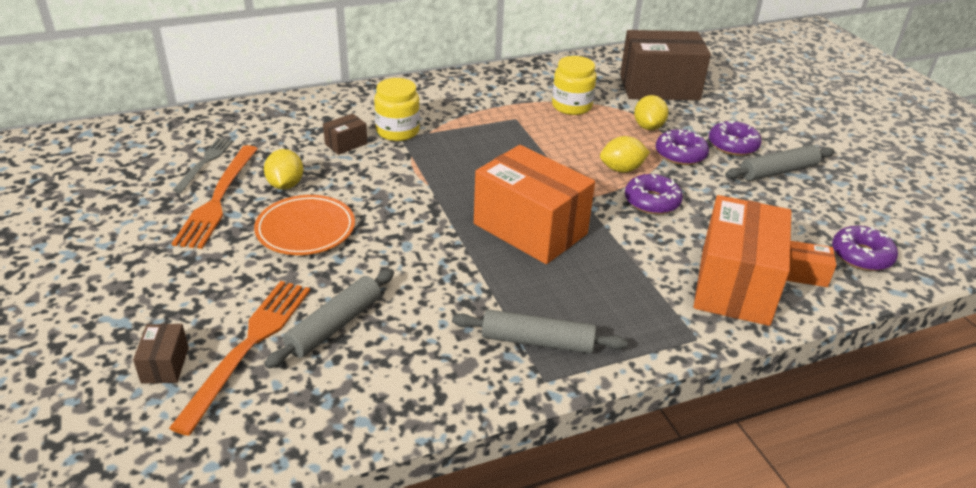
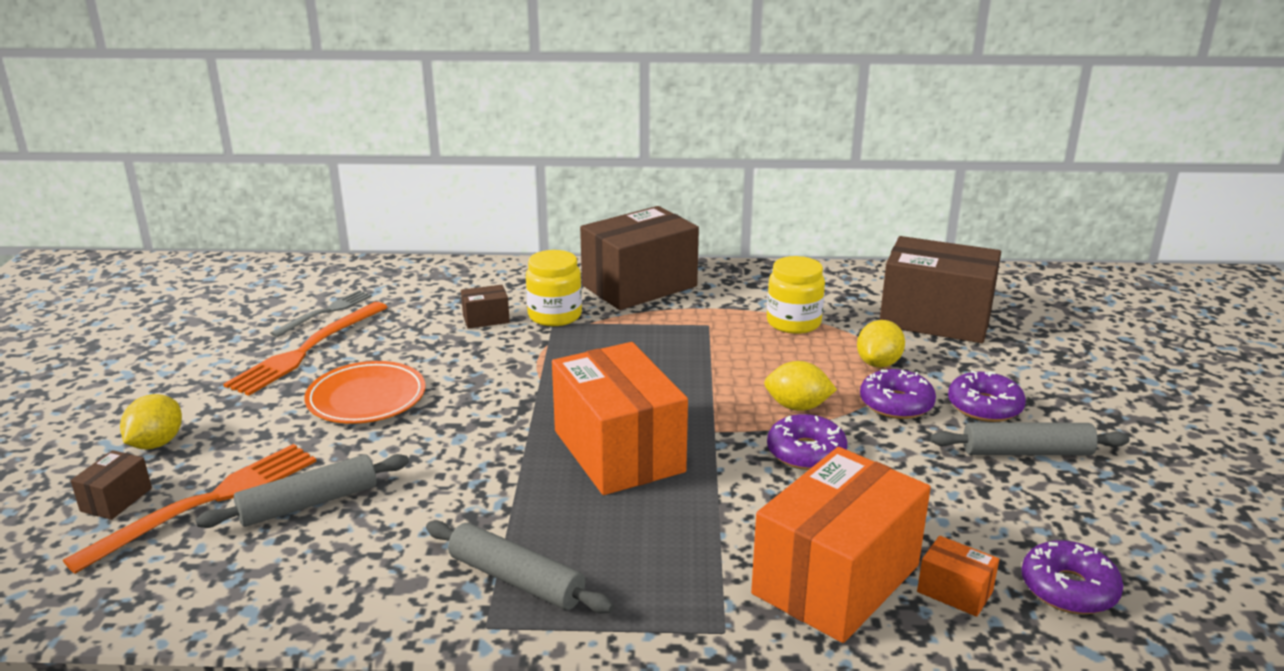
camera: 25 degrees right, 10 degrees down
(285, 185) = (385, 349): yellow lemon -> yellow lemon (156, 443)
(441, 96) = (639, 286): none -> brown box

